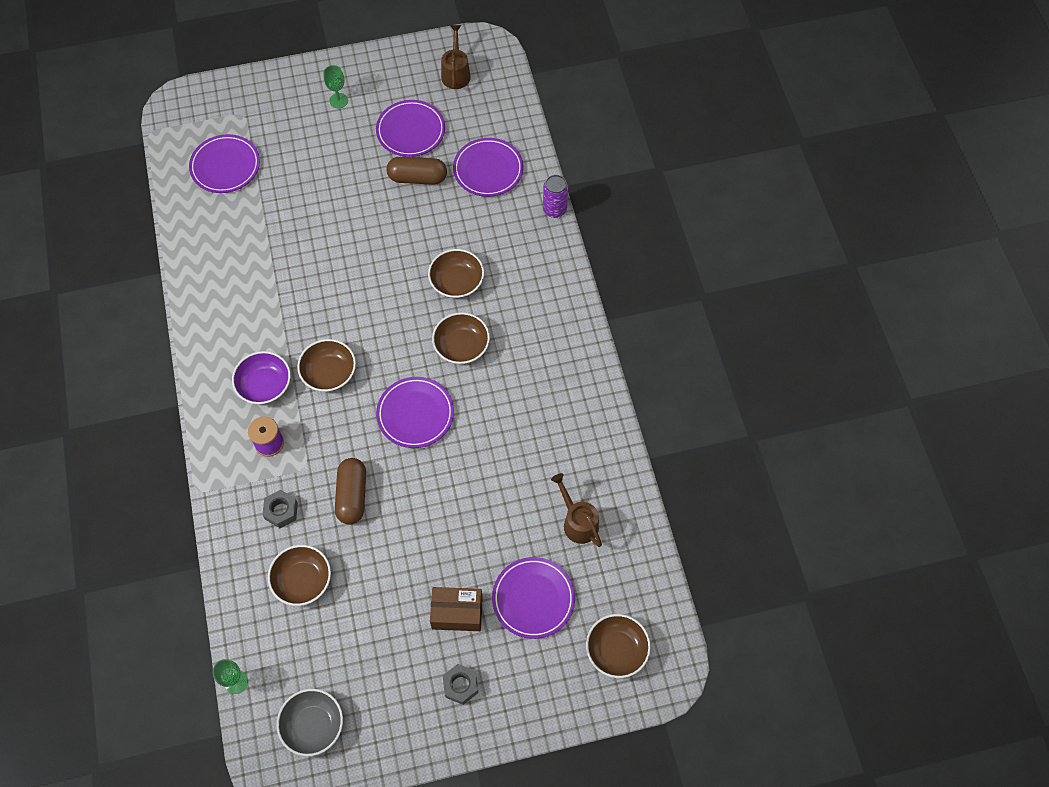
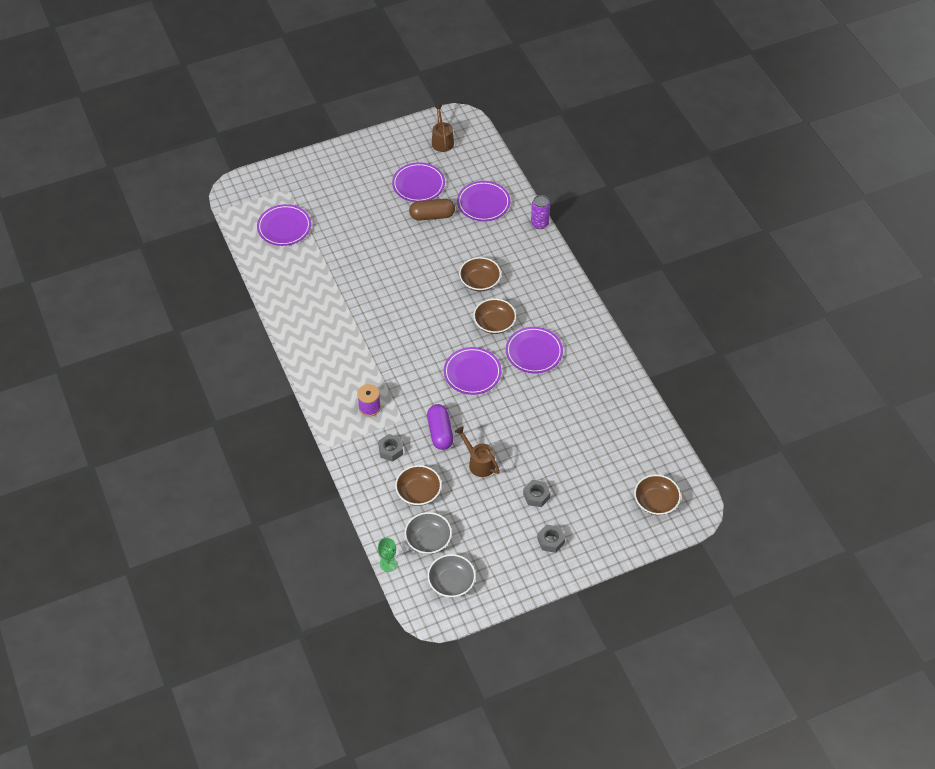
camera: 10 degrees left, 10 degrees down
(264, 385) = (355, 370): purple bowl -> none
(298, 654) = (428, 540): none -> grey bowl
(329, 373) = (401, 355): brown bowl -> none
(338, 100) = (358, 171): green goblet -> none
(352, 495) = (440, 432): brown capsule -> purple capsule
(457, 613) = (536, 496): brown box -> grey nut
(533, 599) = (588, 478): purple plate -> purple plate (534, 352)
(577, 521) = (608, 425): brown watering can -> brown watering can (479, 463)

